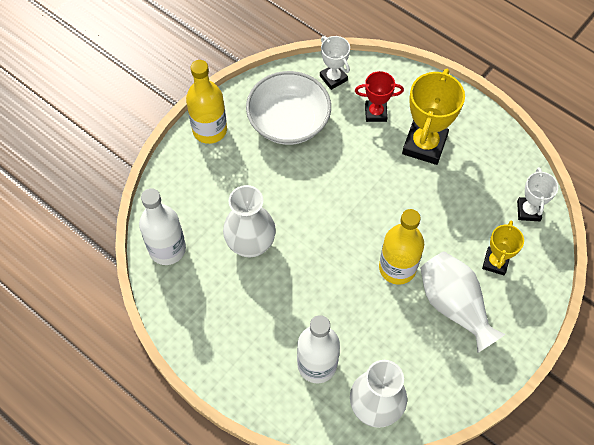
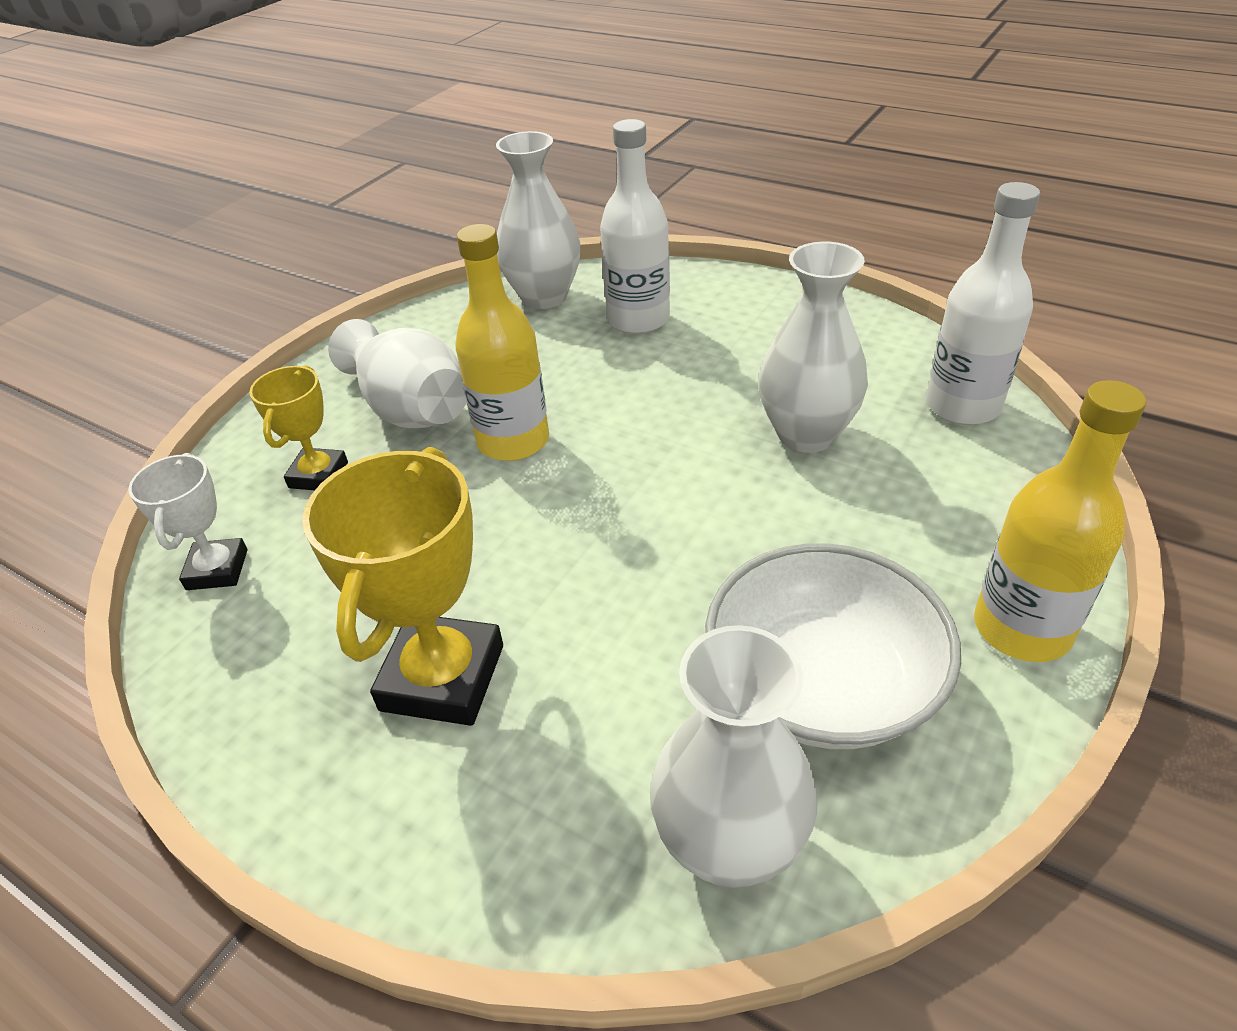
camera: 175 degrees right, 20 degrees down
(333, 78) = (729, 844): white trophy -> white vase
(375, 113) = (580, 746): red trophy -> none

